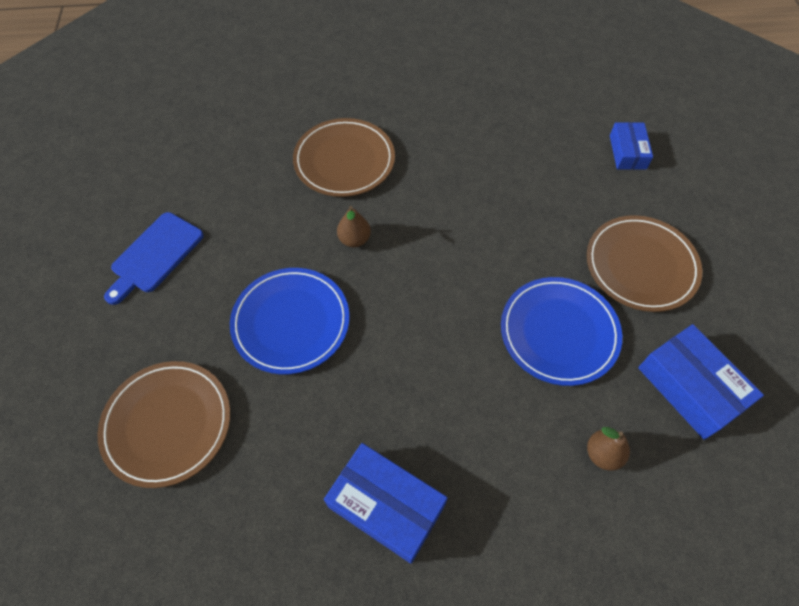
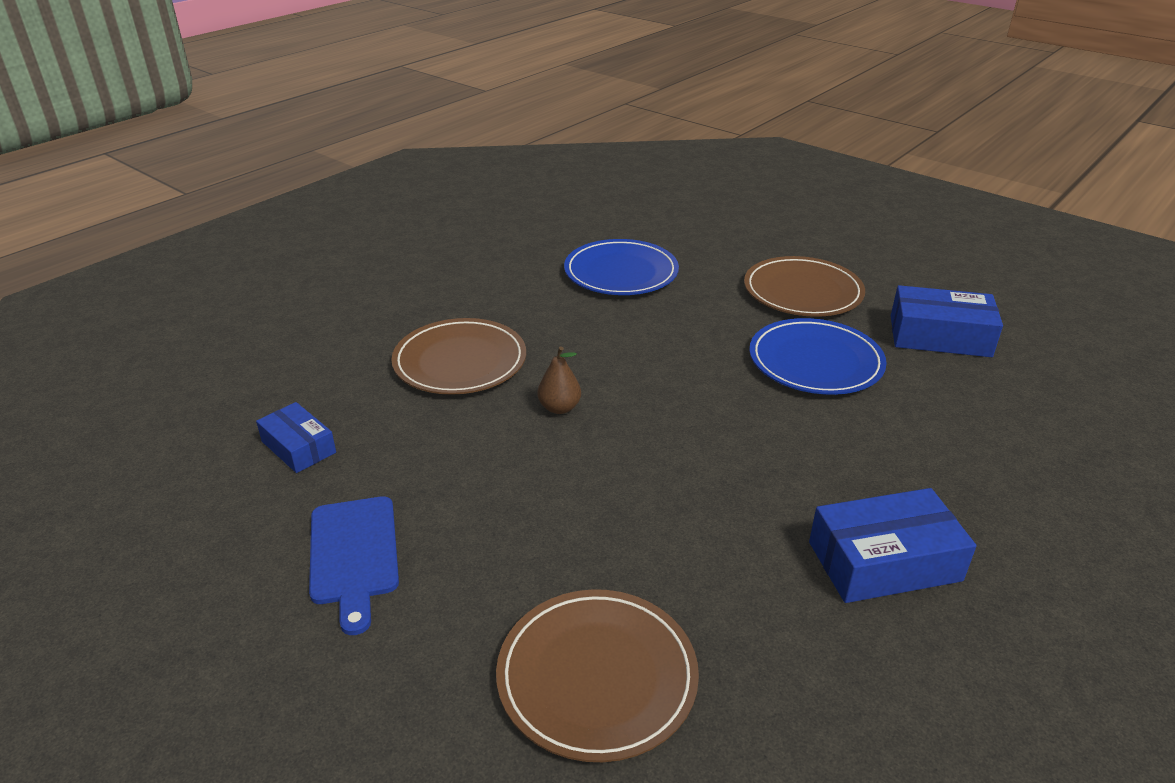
camera: 45 degrees left, 25 degrees down
(291, 322) = (595, 503): blue plate -> blue plate (621, 272)
(603, 454) = (957, 409): brown pear -> none
(627, 152) = (689, 237): blue box -> blue box (298, 447)

